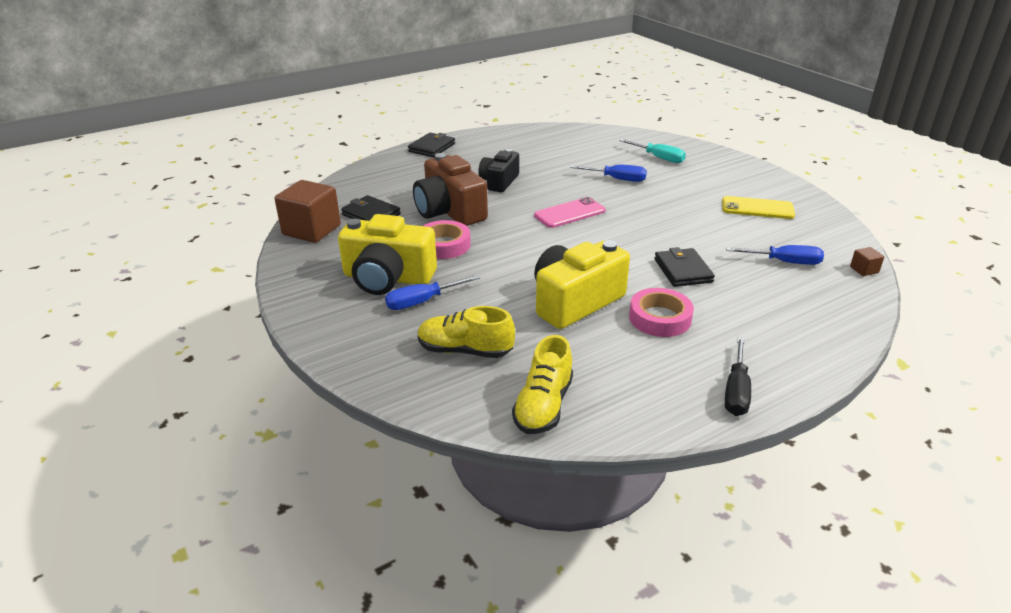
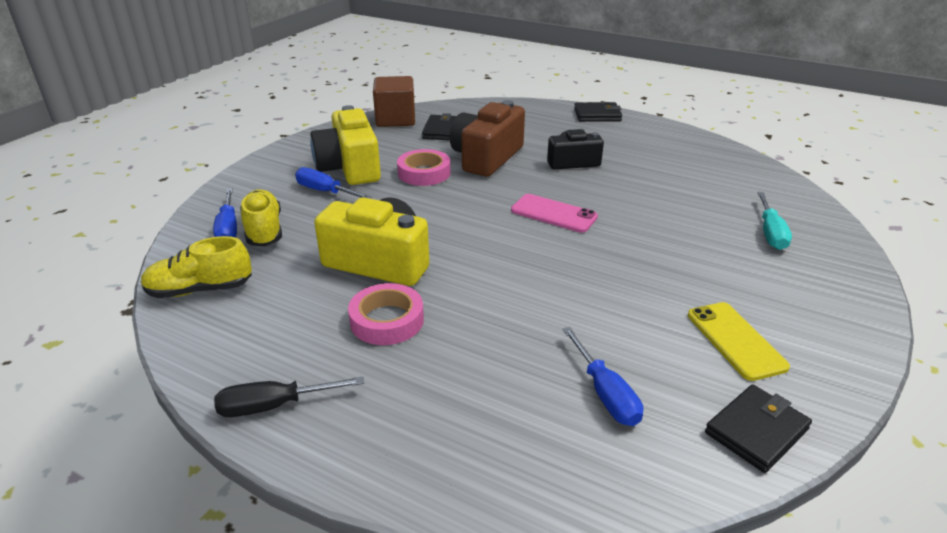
camera: 60 degrees right, 0 degrees up
(616, 179) = (670, 220): blue screwdriver -> blue screwdriver (228, 228)
(683, 270) = (502, 314): black wallet -> black wallet (756, 431)
(864, 270) = (666, 485): brown cube -> none

